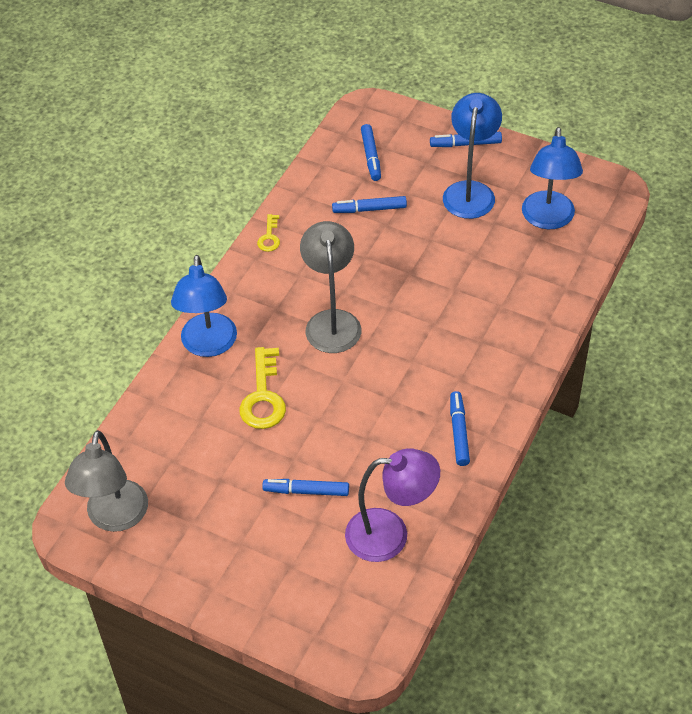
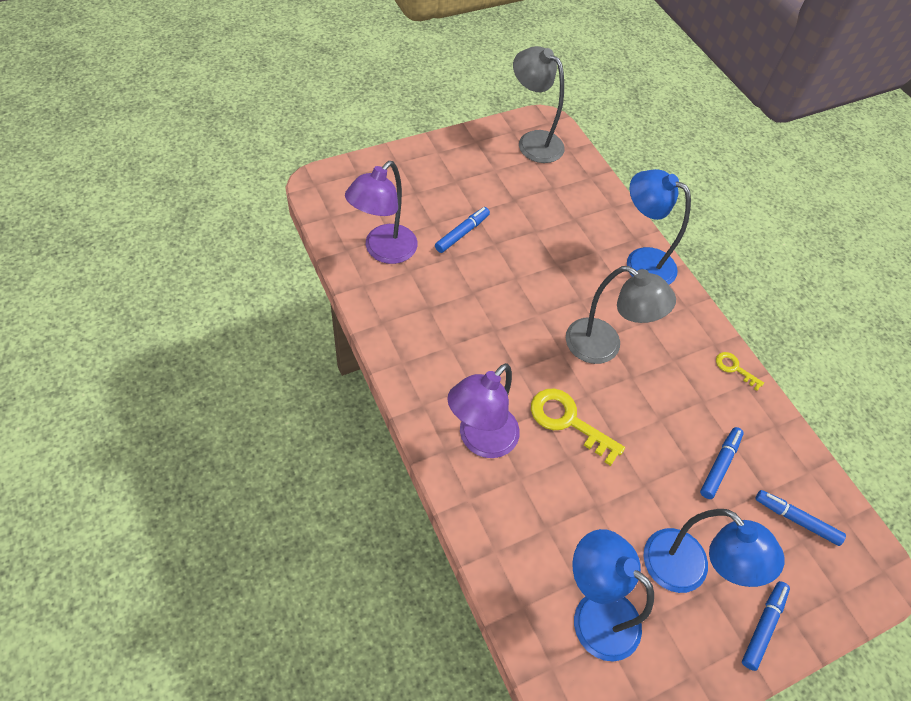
camera: 120 degrees right, 5 degrees up
(263, 396) = (565, 261): yellow key -> yellow key (568, 421)
(459, 432) = (423, 348): blue marker -> none
(498, 344) = (480, 440): none -> purple lamp

